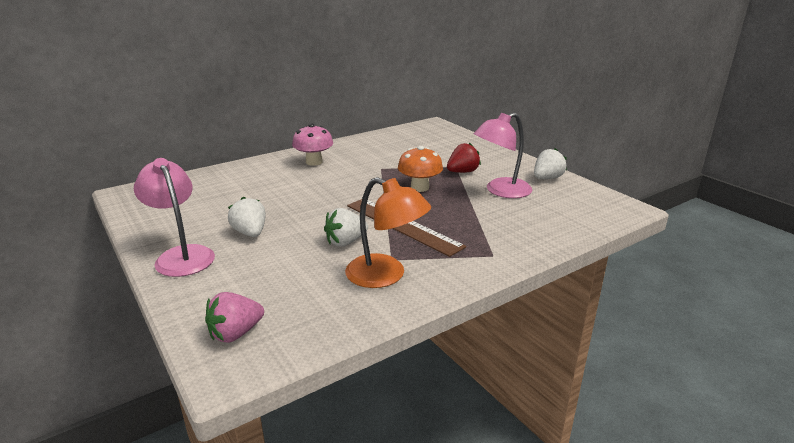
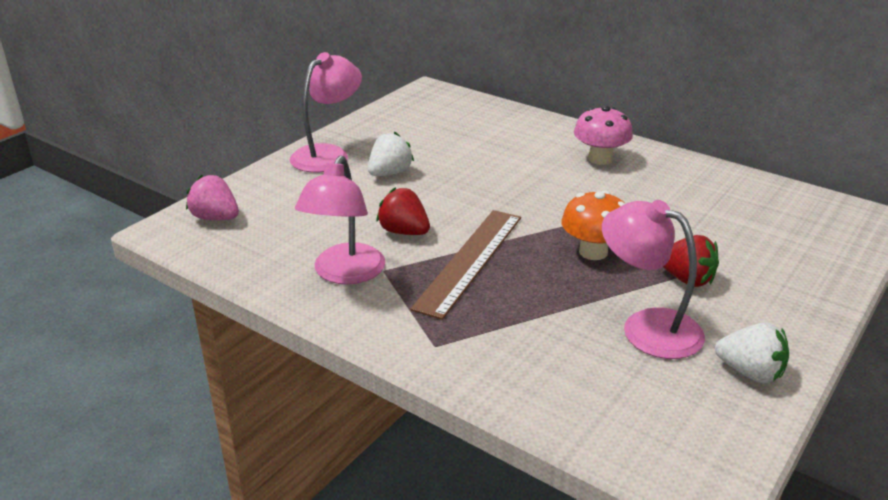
camera: 70 degrees right, 5 degrees up
(345, 242) = (404, 232): white strawberry -> red strawberry
(386, 276) = (344, 274): orange lamp -> pink lamp

